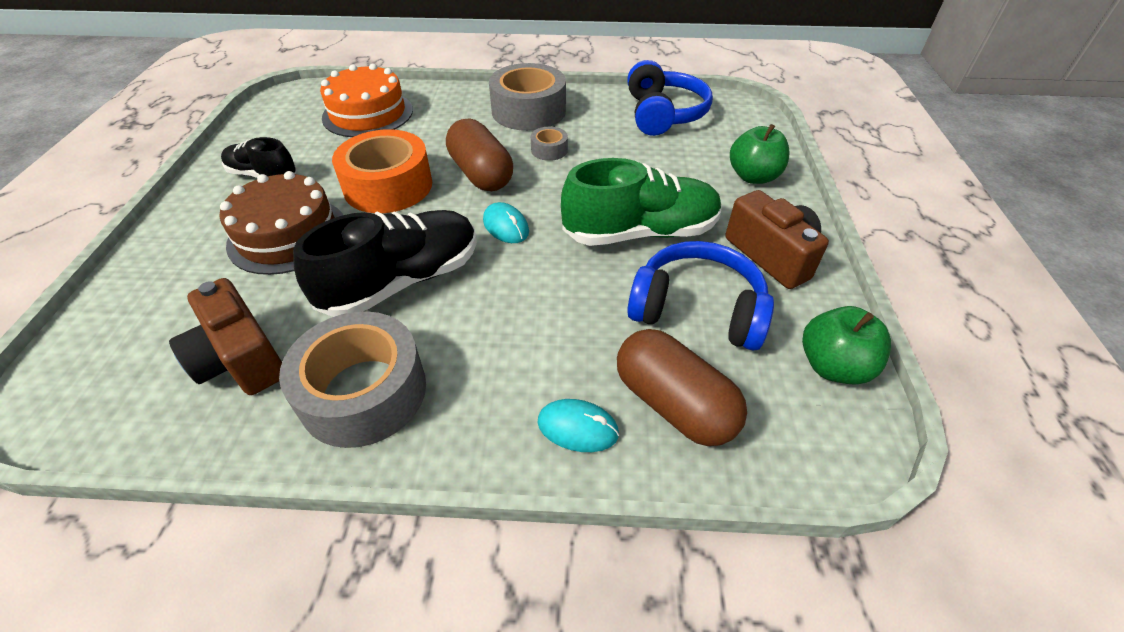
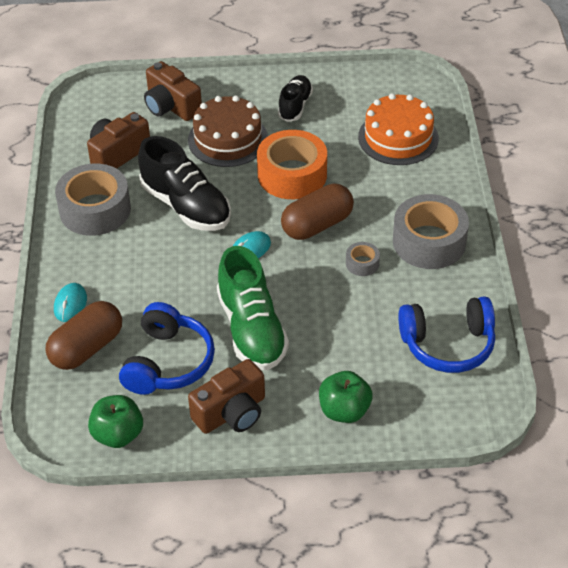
camera: 85 degrees right, 0 degrees up
(171, 290) = (171, 106): none -> brown camera

